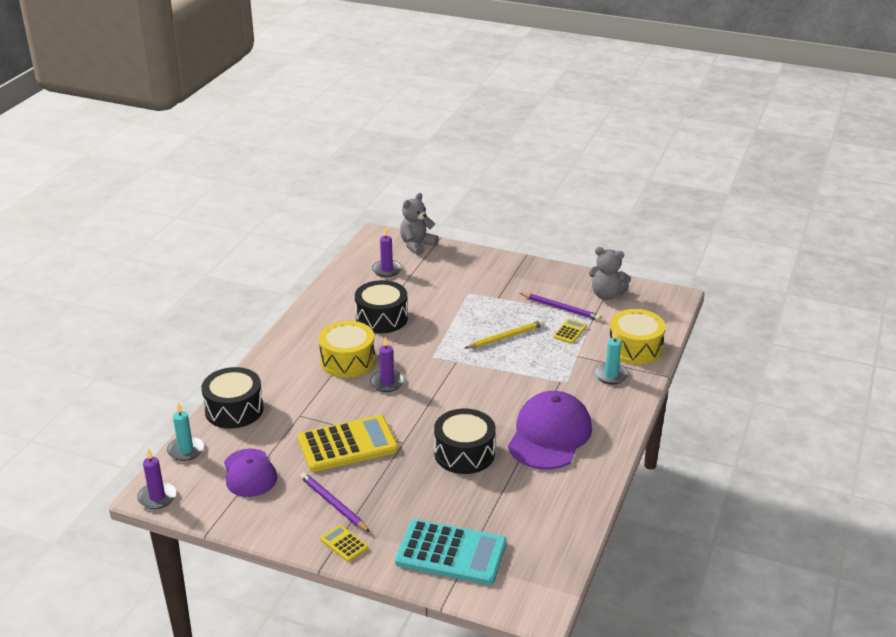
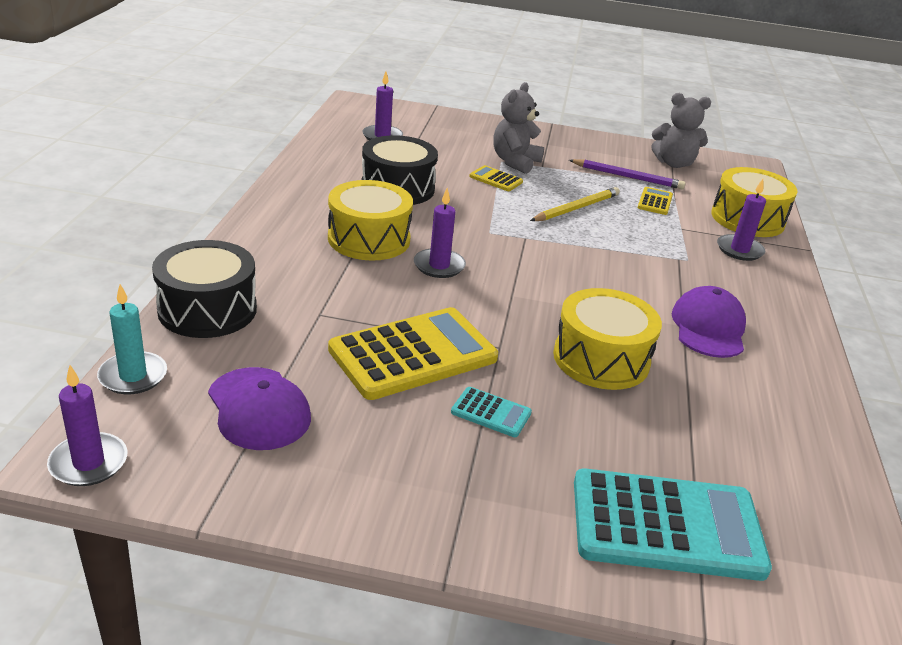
camera: 15 degrees left, 0 degrees up
(333, 504) = (425, 453): purple pencil -> none
(344, 543) = (471, 524): yellow calculator -> yellow calculator (496, 179)
(380, 483) = (491, 413): none -> turquoise calculator
(417, 245) = (411, 112): grey teddy bear -> grey teddy bear (515, 162)
(464, 453) = (601, 359): black drum -> yellow drum
(549, 435) = (708, 327): purple cap -> purple cap, size x0.64
(611, 375) = (739, 250): turquoise candle -> purple candle

